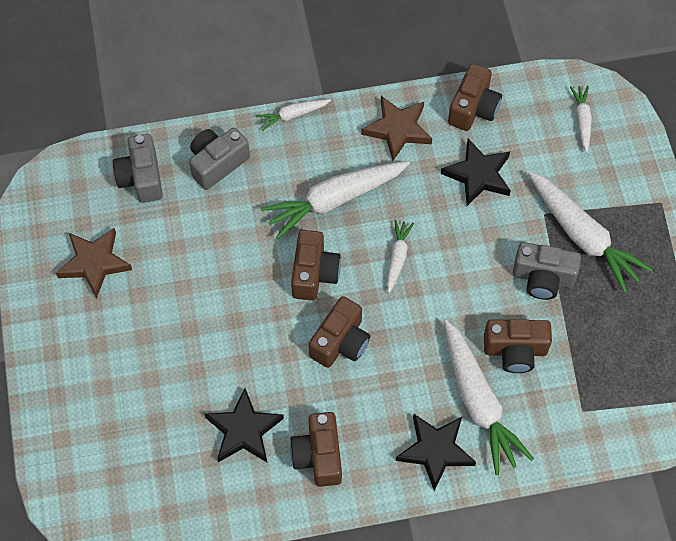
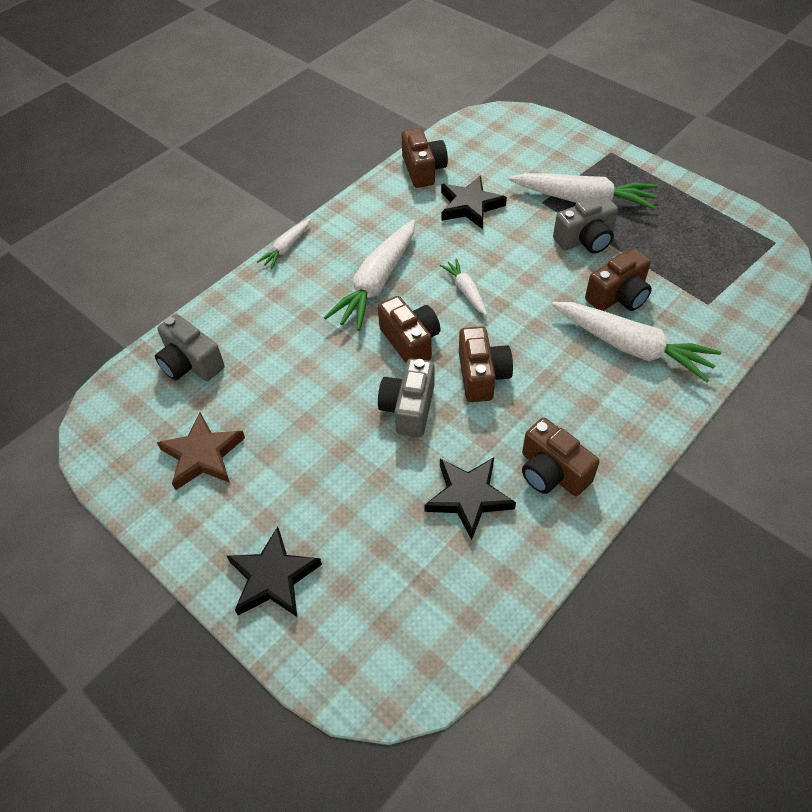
camera: 35 degrees left, 10 degrees down
(217, 163) = (252, 314): grey camera -> grey camera (408, 408)
(398, 129) = (380, 212): brown star -> none
(435, 451) = (638, 402): black star -> black star (273, 577)
(582, 120) = (507, 137): white carrot -> none

